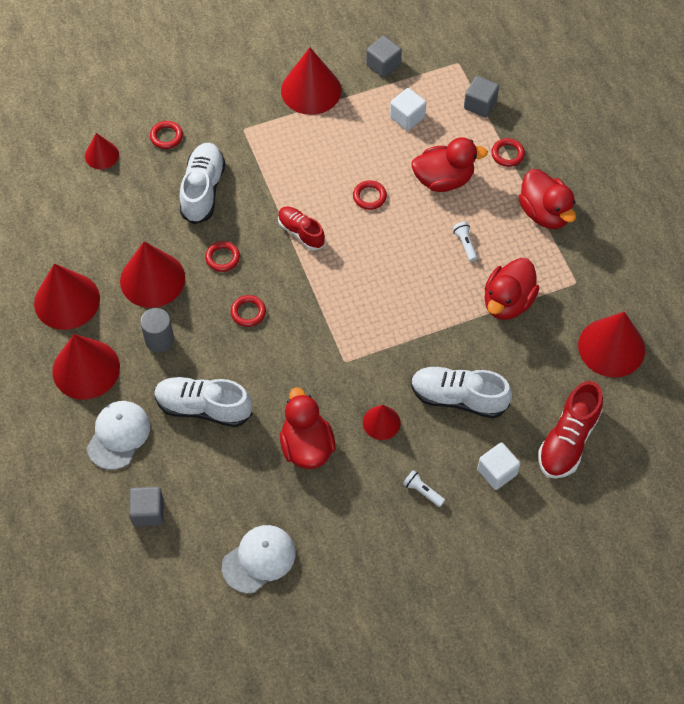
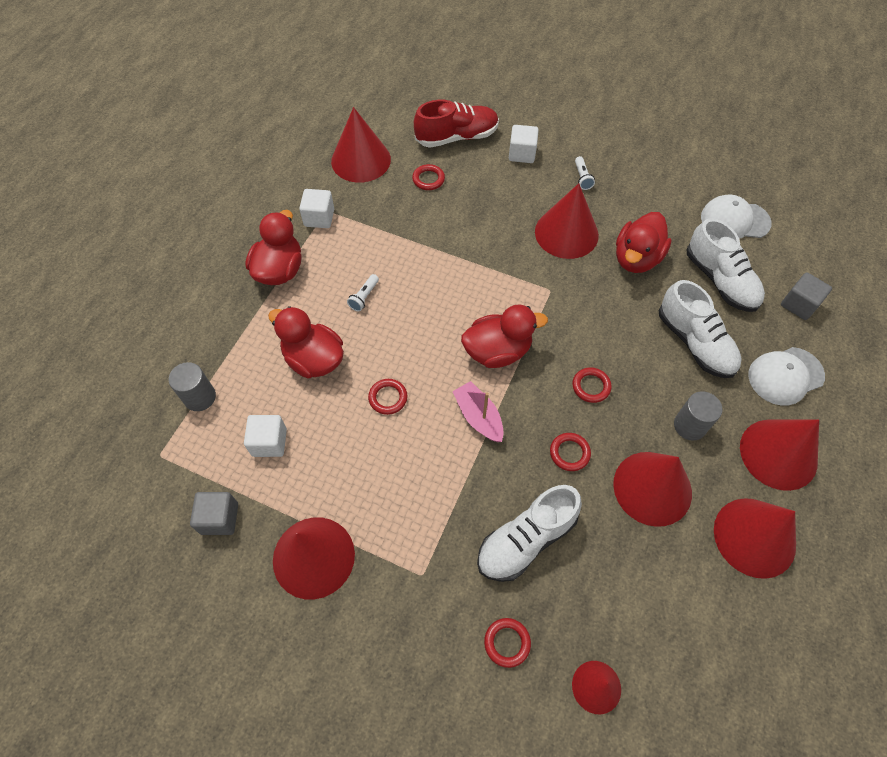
camera: 135 degrees left, 0 degrees up
(301, 232) = (478, 417): red shoe -> pink boat
(381, 422) = (566, 233): red cone -> red cone, size x1.82
(458, 398) = (496, 208): white shoe -> white shoe (720, 280)
(480, 105) = (200, 397): grey cube -> grey cylinder
(507, 154) = (240, 336): red ring -> red ring (428, 179)
(507, 302) = (387, 236): red duck -> red duck (497, 351)
(573, 272) = (319, 218): none -> white cube

